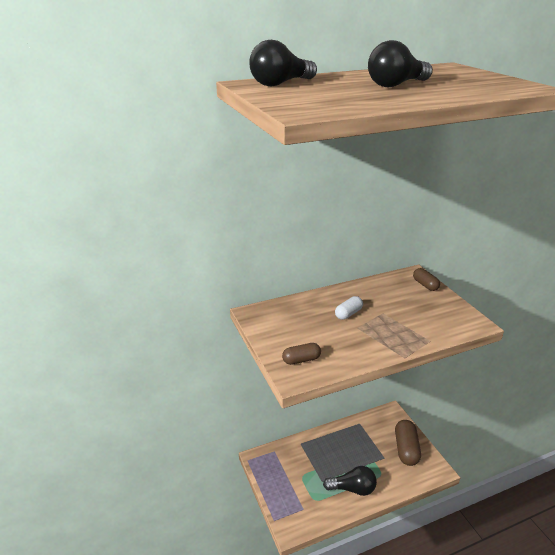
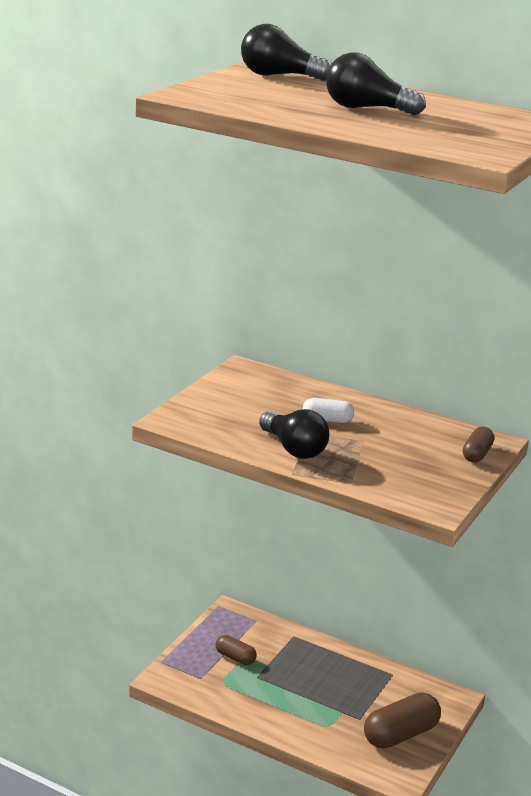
camera: 50 degrees right, 5 degrees down
(301, 360) = (202, 416): brown capsule -> brown capsule (235, 657)
(352, 488) = (275, 707): black light bulb -> black light bulb (293, 448)

